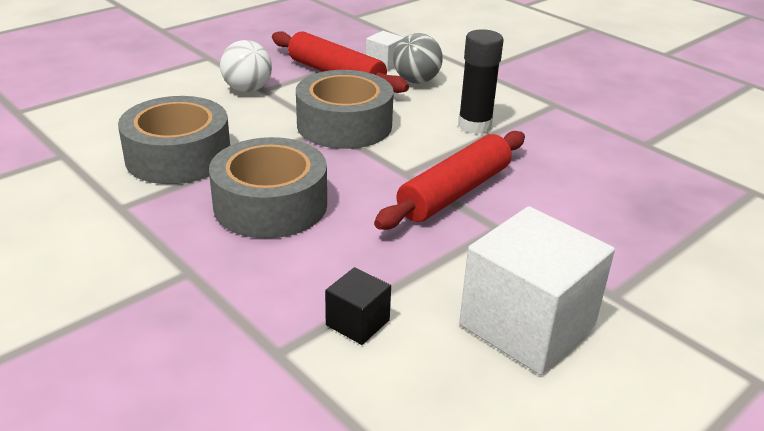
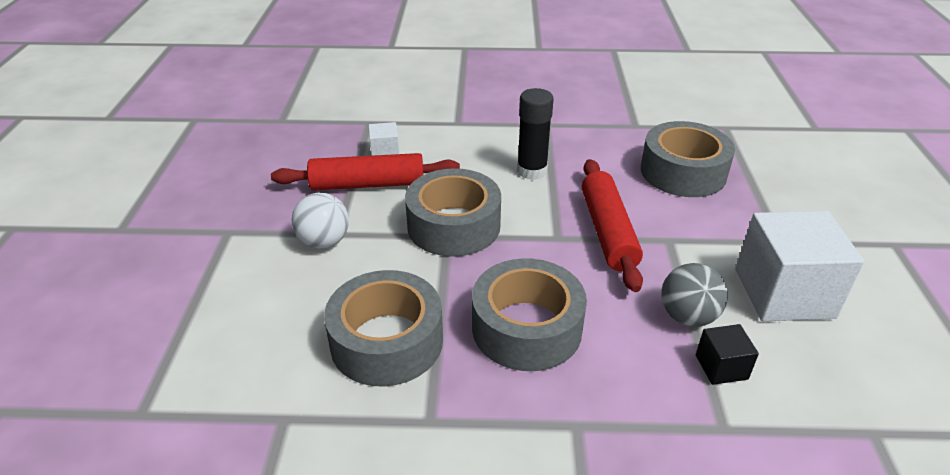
camera: 45 degrees left, 5 degrees up
(416, 81) = (434, 156): grey ball -> grey ball (687, 316)
(621, 196) = (683, 172): none -> grey tape

